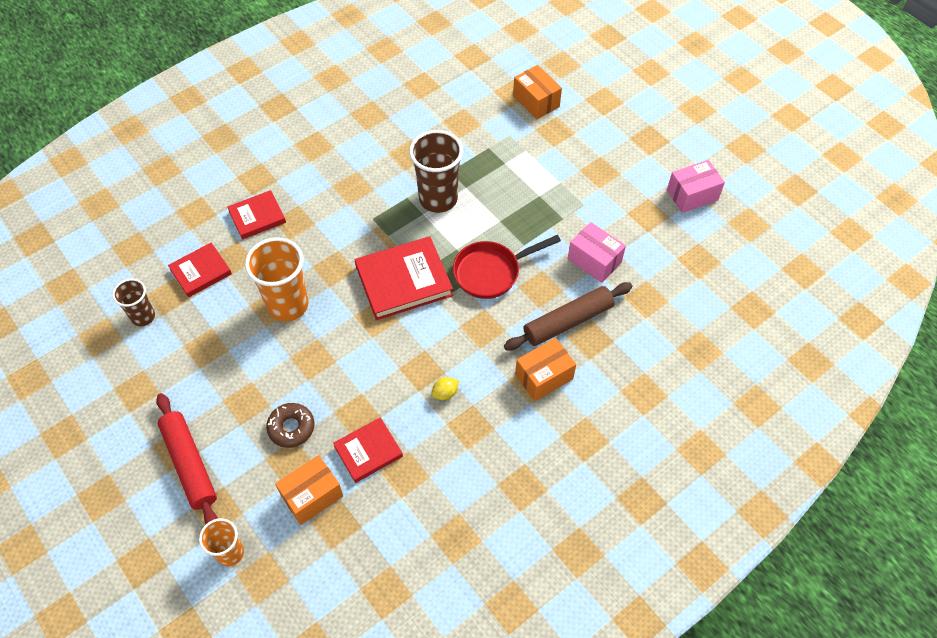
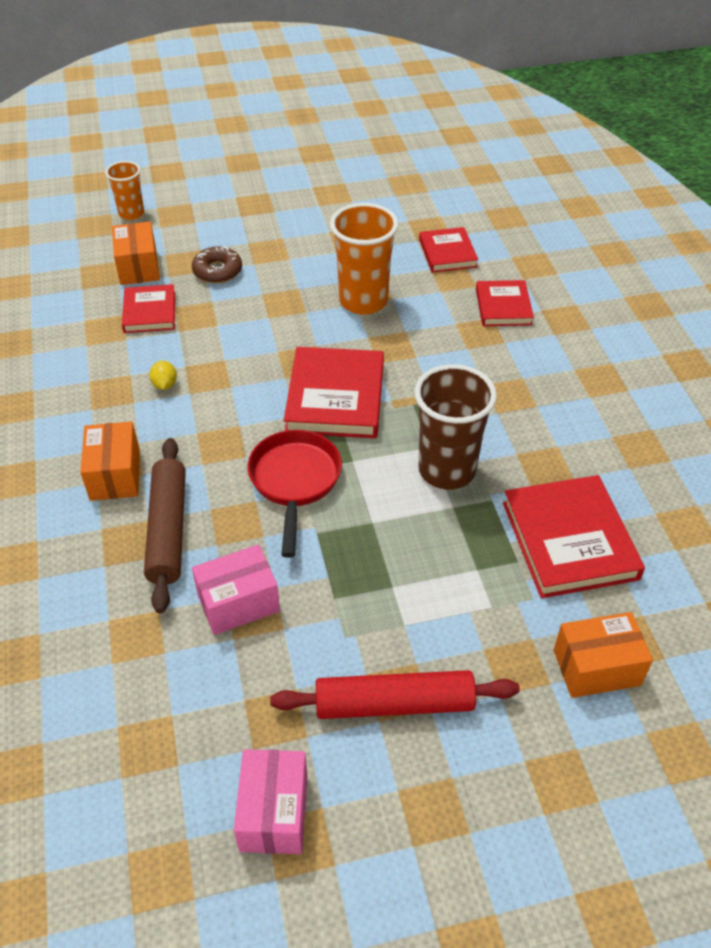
camera: 115 degrees right, 10 degrees down
(143, 317) = (413, 210): brown cup -> none
(189, 464) = (232, 208): red rolling pin -> red rolling pin (394, 703)
(460, 130) = (569, 540): none -> red book

